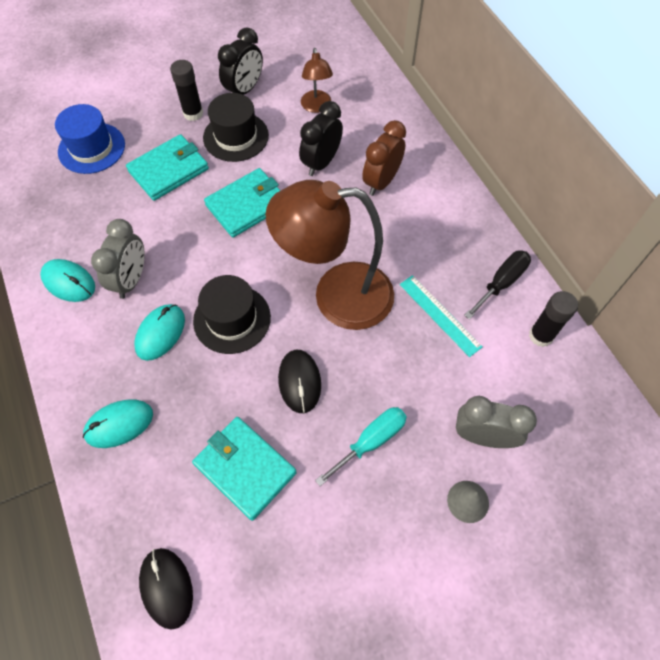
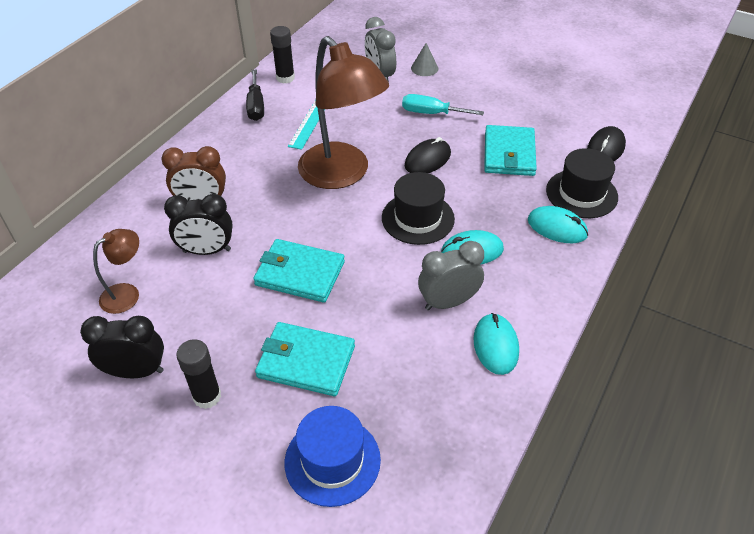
camera: 125 degrees left, 15 degrees down
(236, 136) = (217, 335): black hat -> black hat (581, 193)
(501, 283) = (256, 106): black screwdriver -> black screwdriver turned 105 degrees counterclockwise

